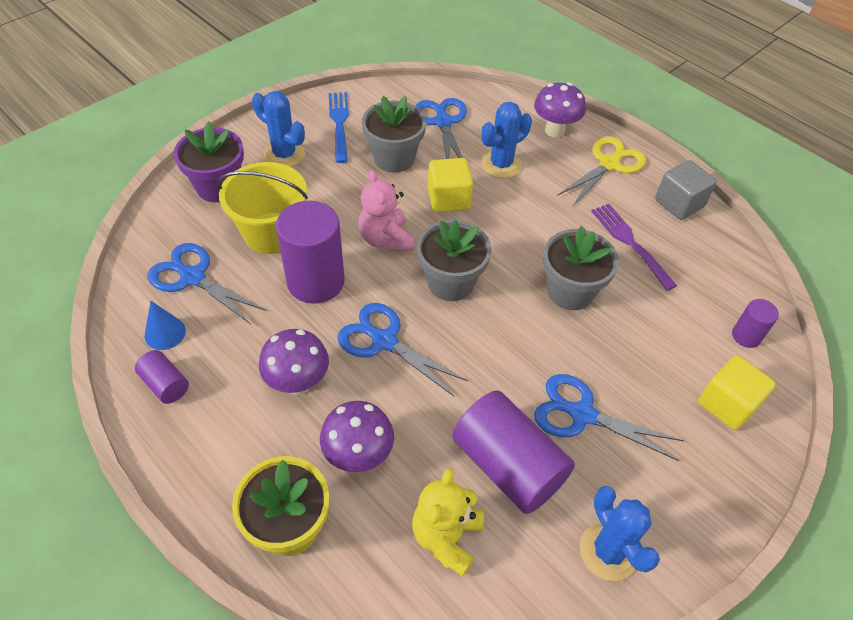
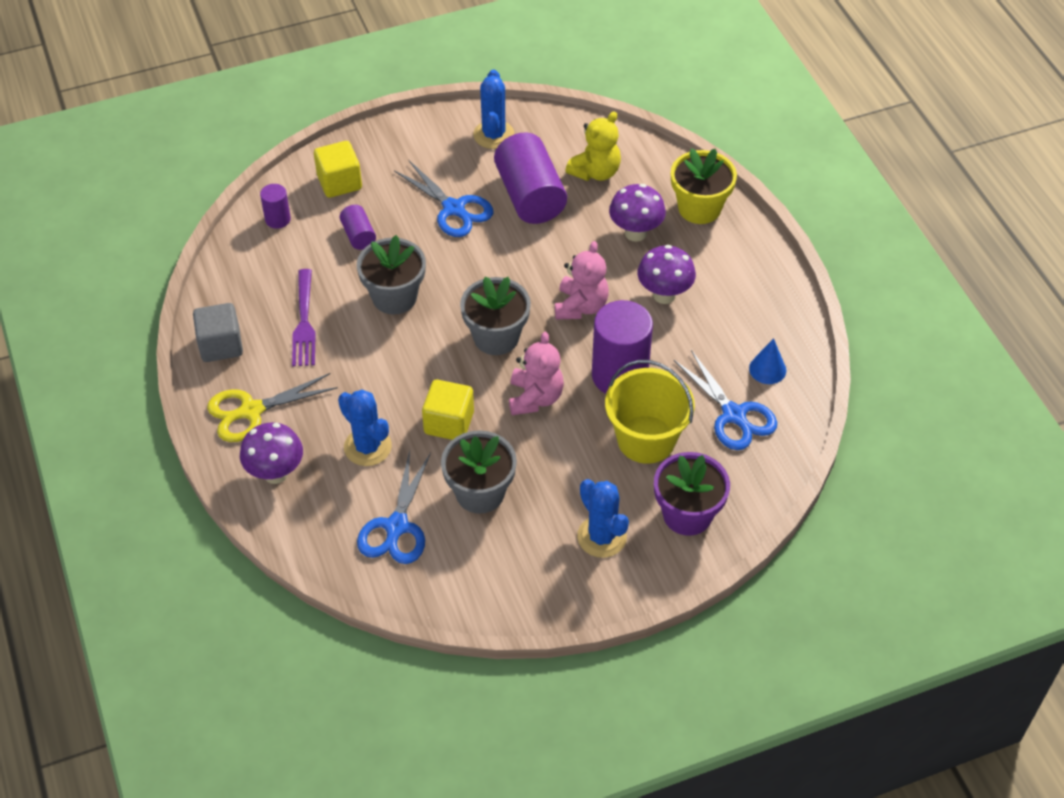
camera: 155 degrees left, 0 degrees up
(165, 384) = (773, 326): purple cylinder -> purple cylinder (358, 235)
(339, 124) = (520, 564): blue fork -> none
(383, 340) = (581, 306): blue scissors -> pink teddy bear
(501, 165) = (367, 447): blue cactus -> blue cactus turned 60 degrees clockwise

